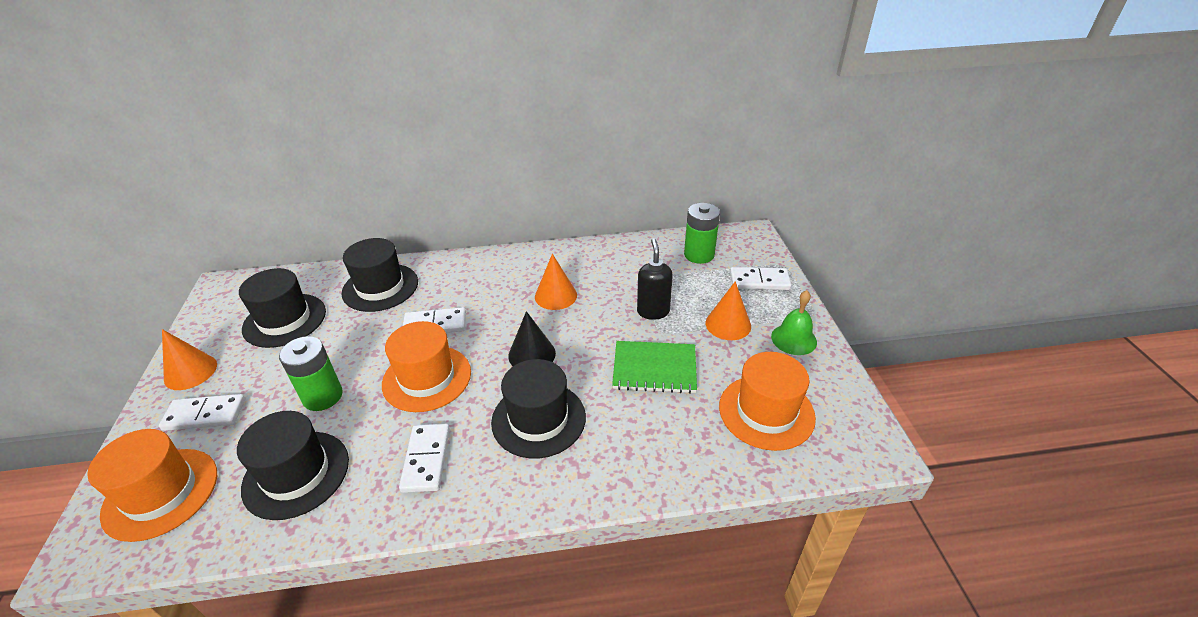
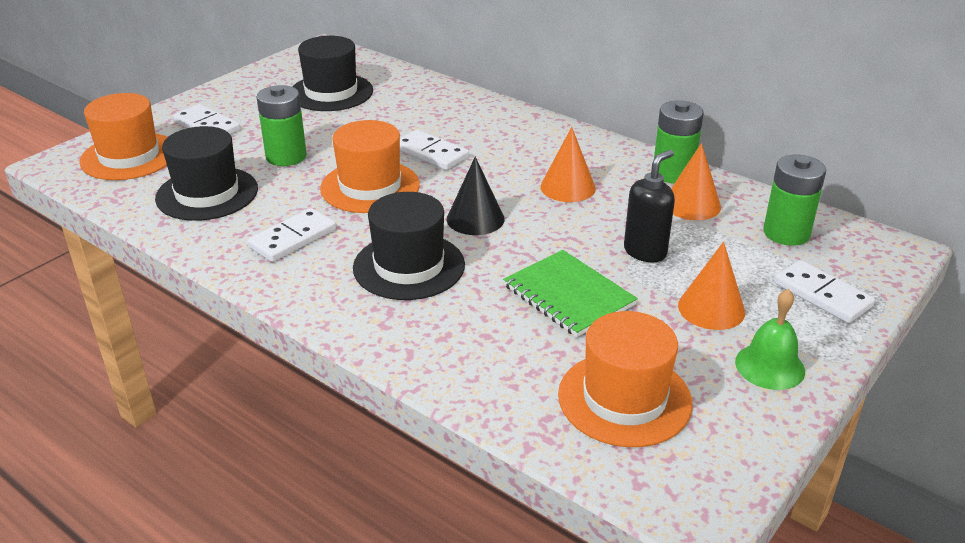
camera: 45 degrees right, 5 degrees down
(190, 372) = (233, 95): orange cone -> orange cone (692, 204)
(380, 287) = (429, 104): black hat -> none
(599, 251) = (673, 173): none -> green battery

